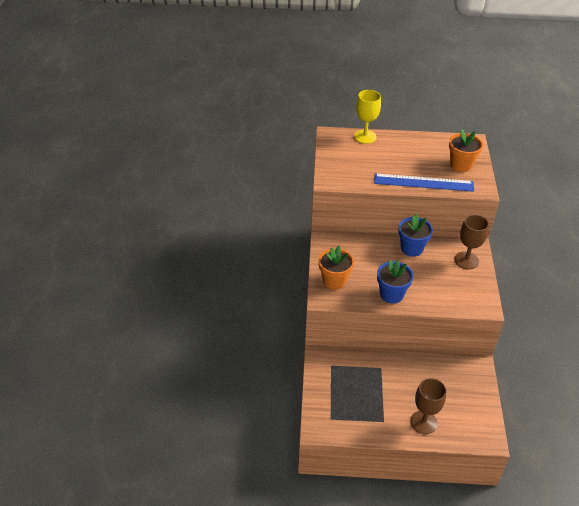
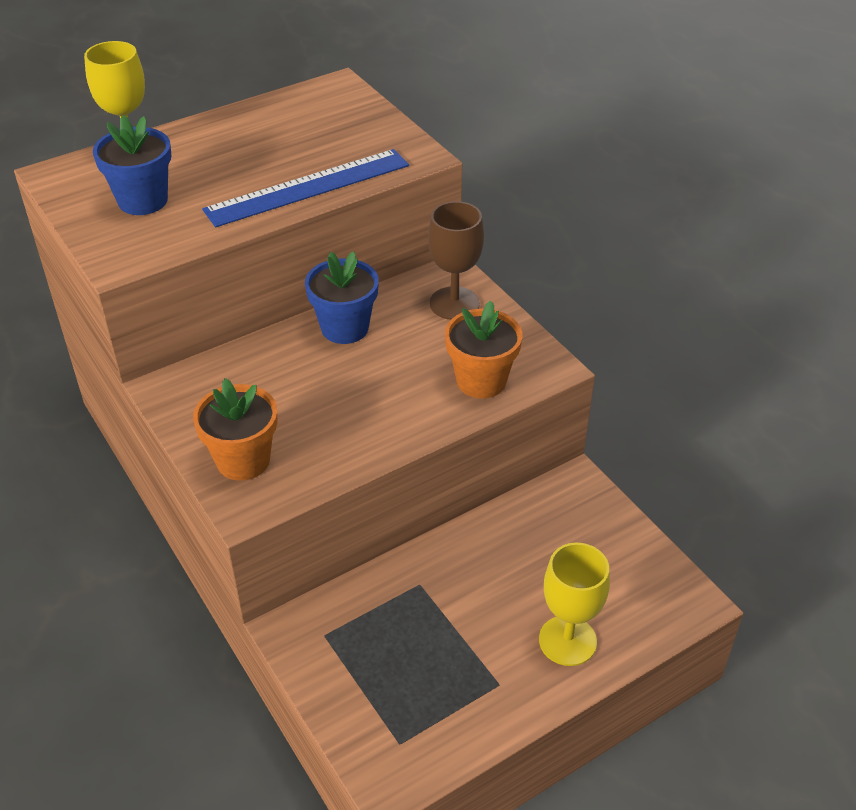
camera: 35 degrees left, 0 degrees up
(391, 294) = (372, 429): blue flower pot -> blue flower pot (143, 201)
(423, 422) = (567, 640): brown goblet -> yellow goblet
(461, 165) = (350, 131): orange flower pot -> orange flower pot (481, 381)

